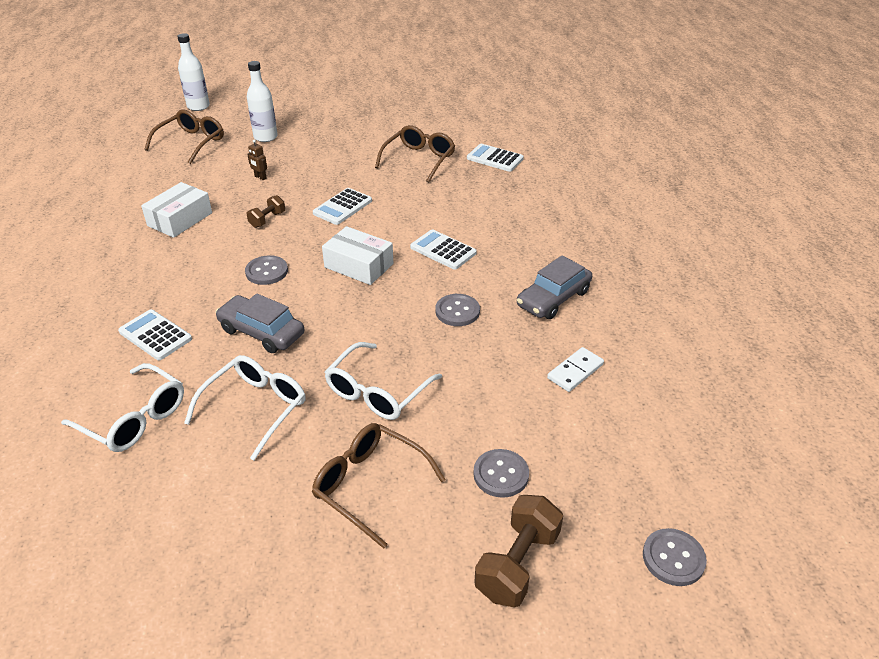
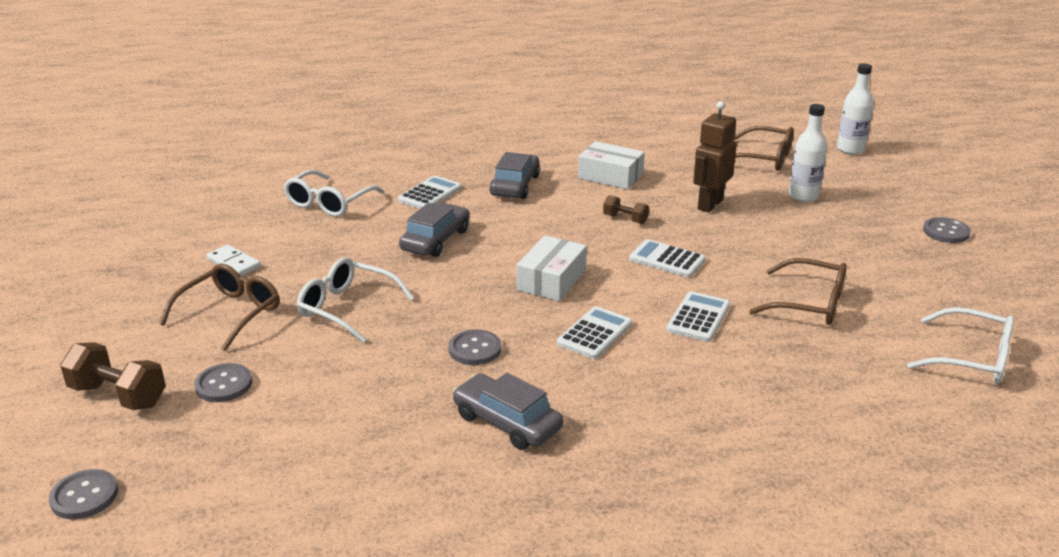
camera: 85 degrees right, 10 degrees down
(167, 276) = (515, 185): none -> grey car
(255, 408) = (333, 250): white glasses -> white glasses (972, 358)
(260, 177) = (710, 204): brown robot -> brown robot, size x2.23
(266, 271) = (531, 230): grey button -> grey button (946, 232)
(494, 158) = (850, 368): white calculator -> white calculator (698, 317)
(575, 371) = (367, 437): white domino -> white domino (234, 263)

